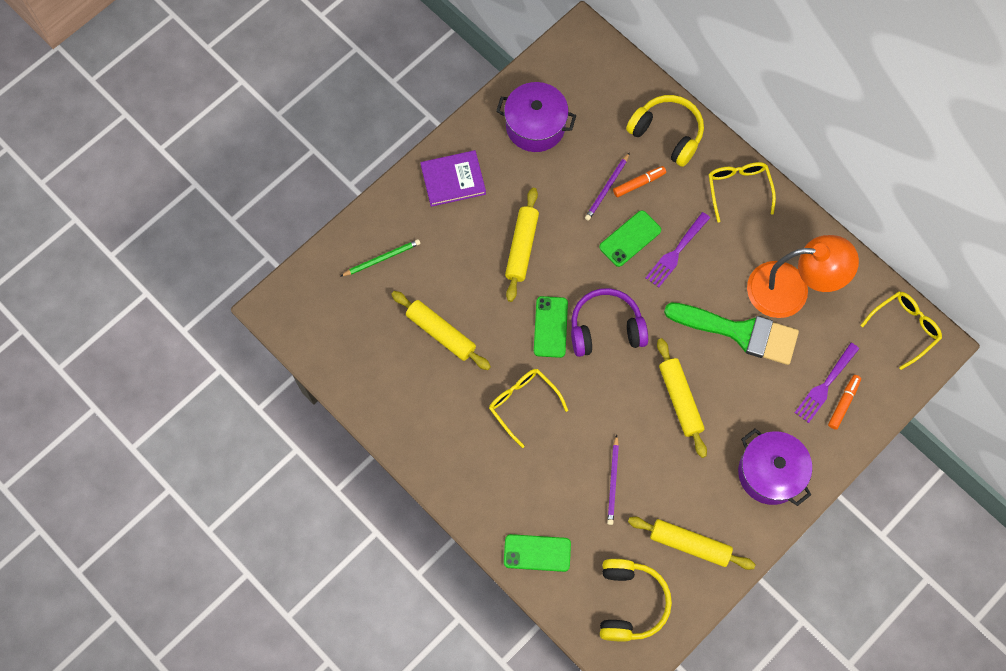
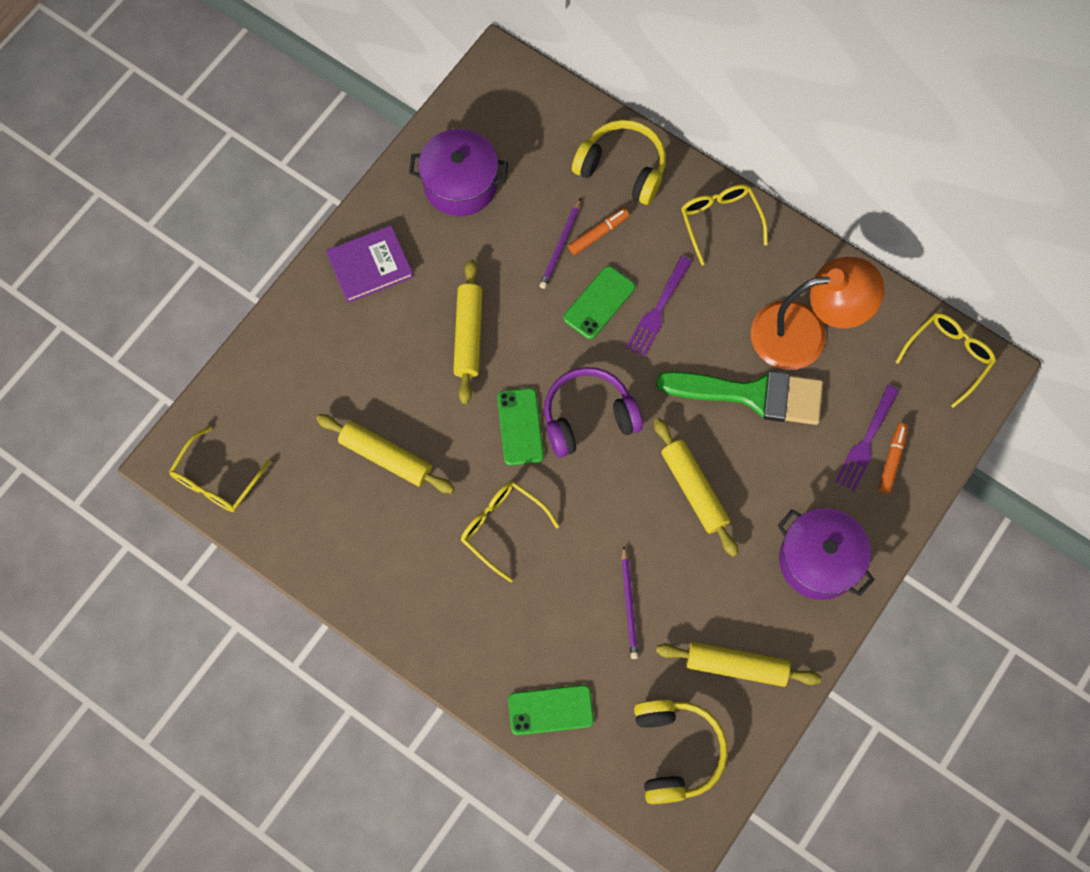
camera: 10 degrees left, 0 degrees up
(306, 328) = (216, 479): none -> yellow glasses
(381, 259) = (297, 377): green pencil -> none

